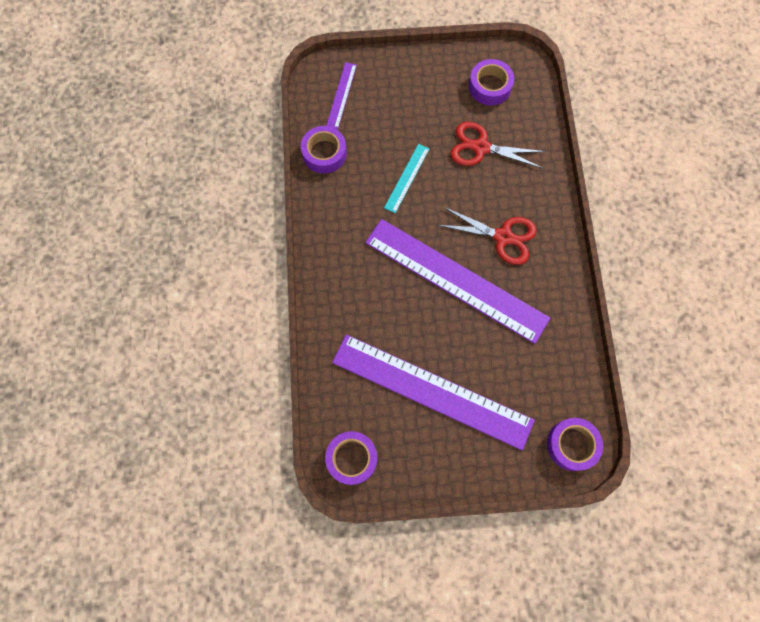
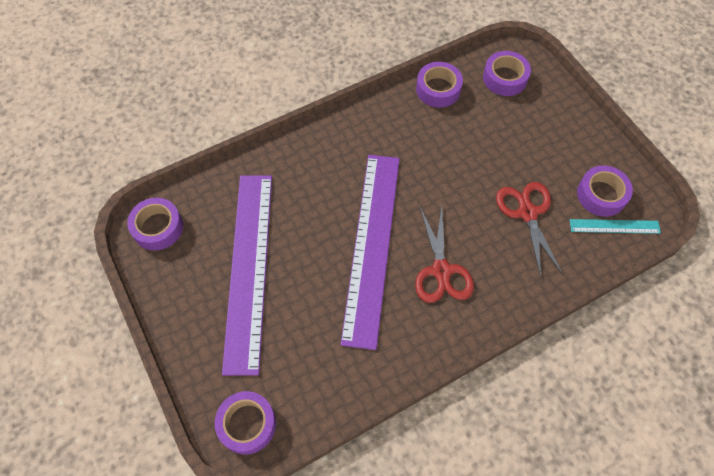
camera: 65 degrees right, 10 degrees down
(341, 95) = (505, 78): purple ruler -> purple tape
(407, 178) = (454, 162): turquoise ruler -> turquoise ruler (614, 226)

